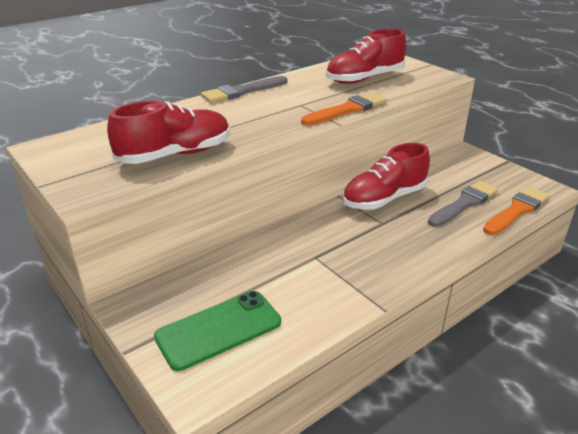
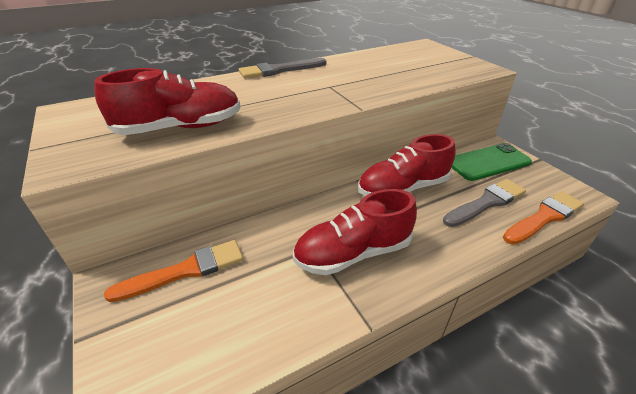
camera: 10 degrees right, 5 degrees up
(219, 329) = (182, 326): green phone -> green phone (488, 162)
(347, 110) = (374, 94): orange brush -> orange brush (185, 270)
(364, 79) = (402, 66): red shoe -> red shoe (353, 253)

